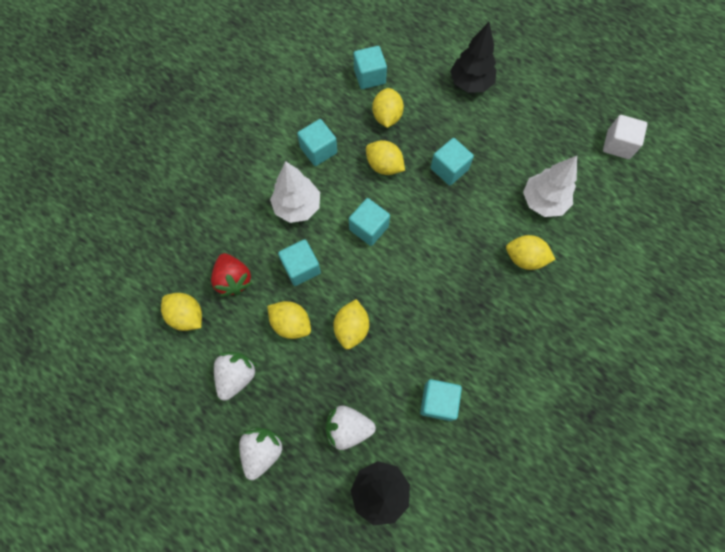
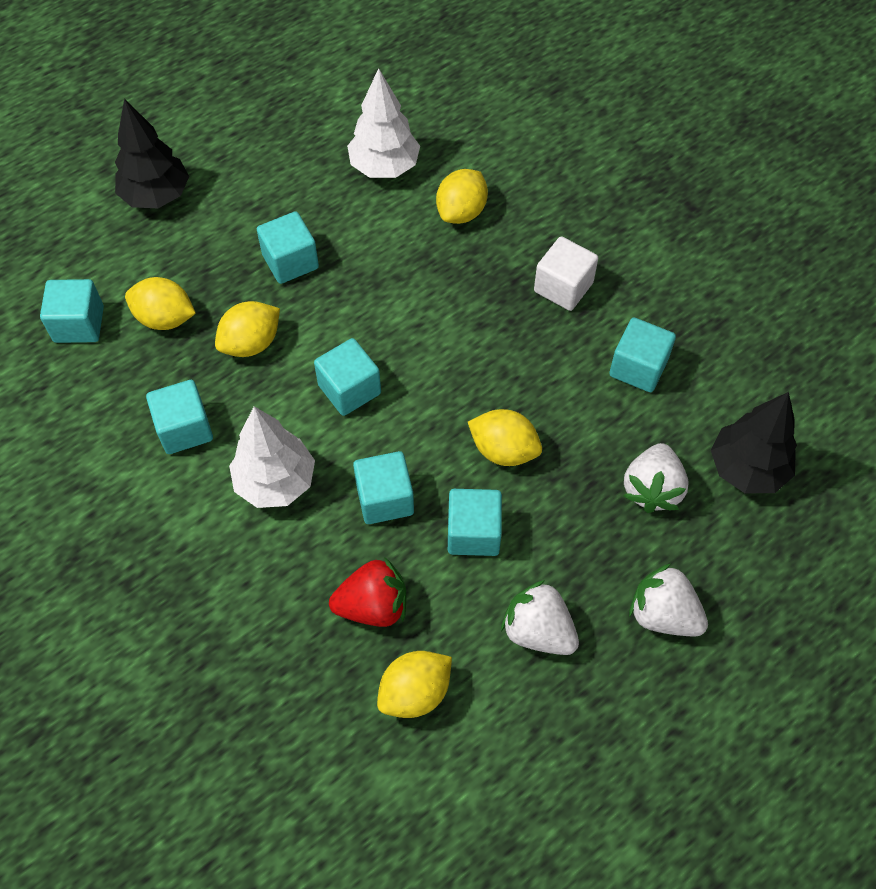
camera: 75 degrees left, 10 degrees down
(291, 323) = (473, 533): yellow lemon -> turquoise cube
(618, 145) = (331, 62): white cube -> white cube (563, 287)

